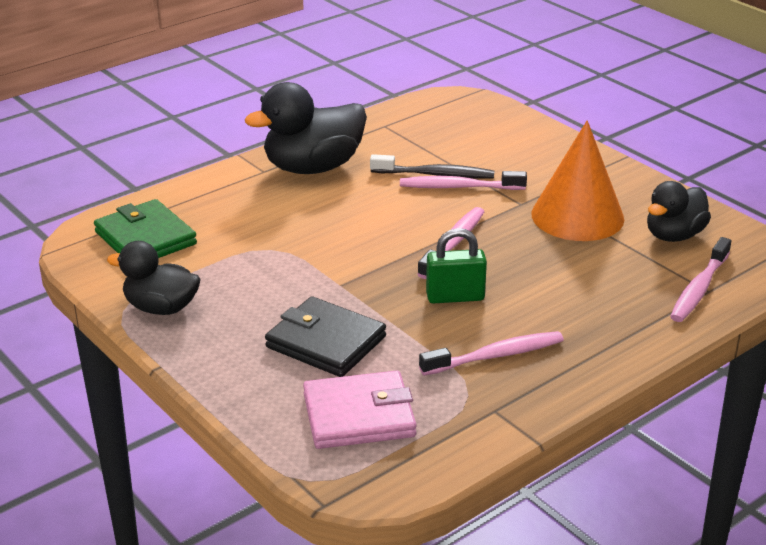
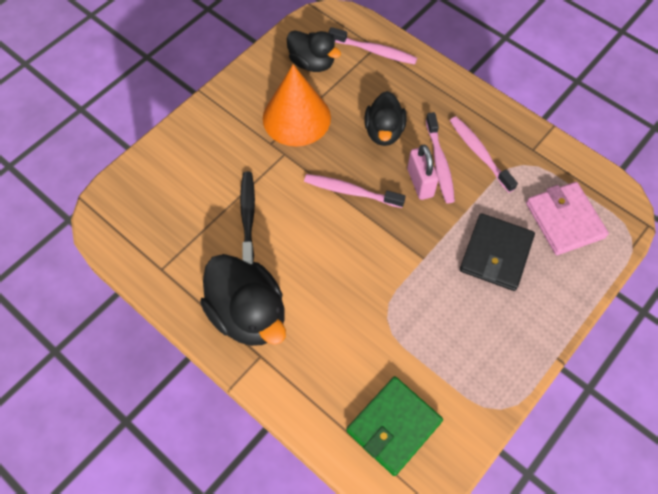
camera: 100 degrees left, 30 degrees up
(161, 308) = (489, 379): black duck -> black duck (384, 132)
(455, 297) = (420, 183): green padlock -> pink padlock
(458, 187) = (266, 197): pink toothbrush -> pink toothbrush (439, 163)

